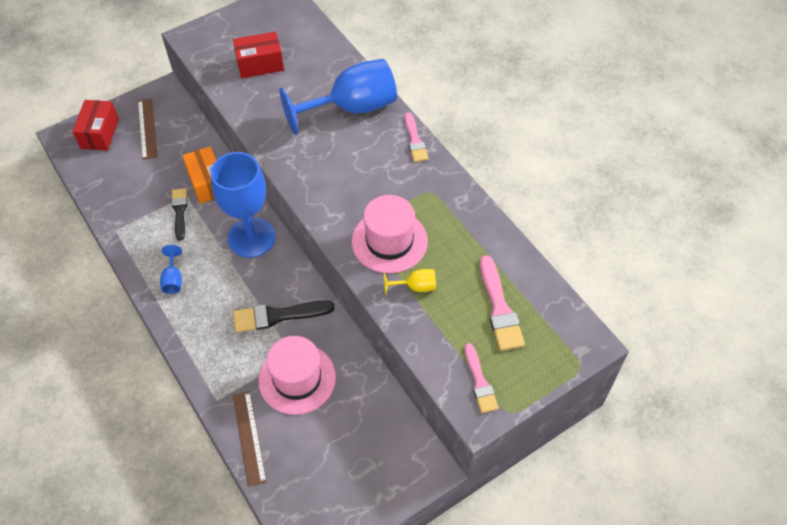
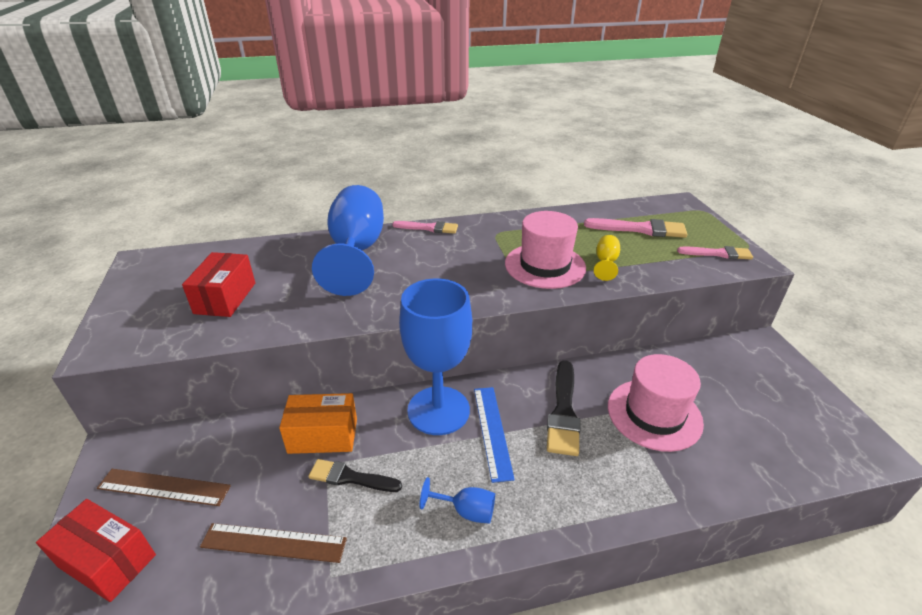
camera: 70 degrees left, 20 degrees down
(243, 275) = (492, 431): none -> blue ruler
(249, 437) = (735, 477): brown ruler -> brown ruler (274, 543)

